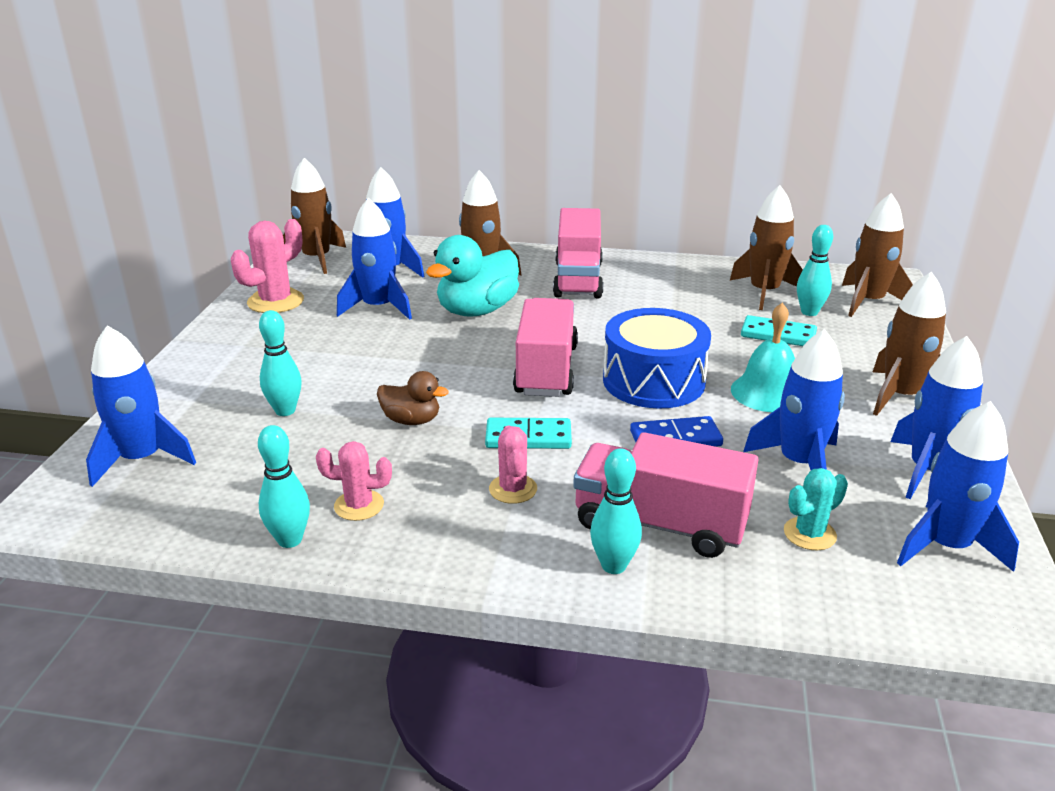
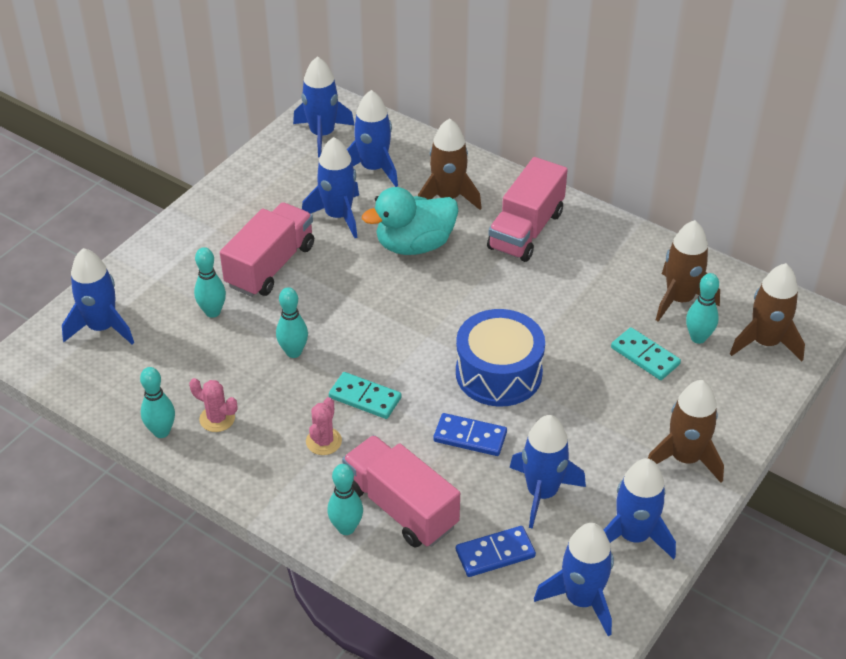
camera: 25 degrees right, 15 degrees up
(275, 301) = (263, 183): pink cactus -> none
(317, 259) = (322, 134): brown rocket -> blue rocket
(411, 420) = (293, 352): brown duck -> turquoise bowling pin
(546, 370) = (424, 333): pink truck -> pink truck (270, 266)
(768, 392) = (579, 416): turquoise bell -> none
(809, 534) = (495, 554): turquoise cactus -> blue domino

